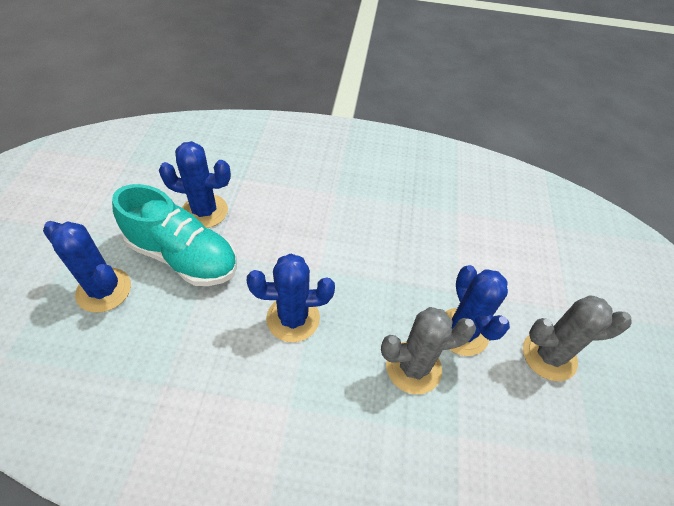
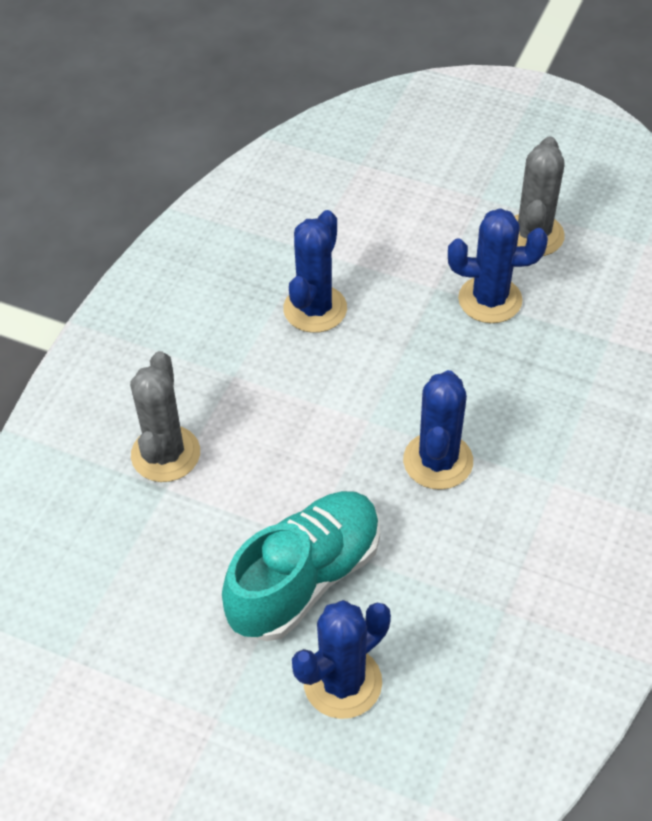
camera: 70 degrees left, 0 degrees up
(204, 211) = (222, 546): blue cactus -> blue cactus (315, 309)
(413, 367) = (526, 357): grey cactus -> grey cactus (165, 454)

